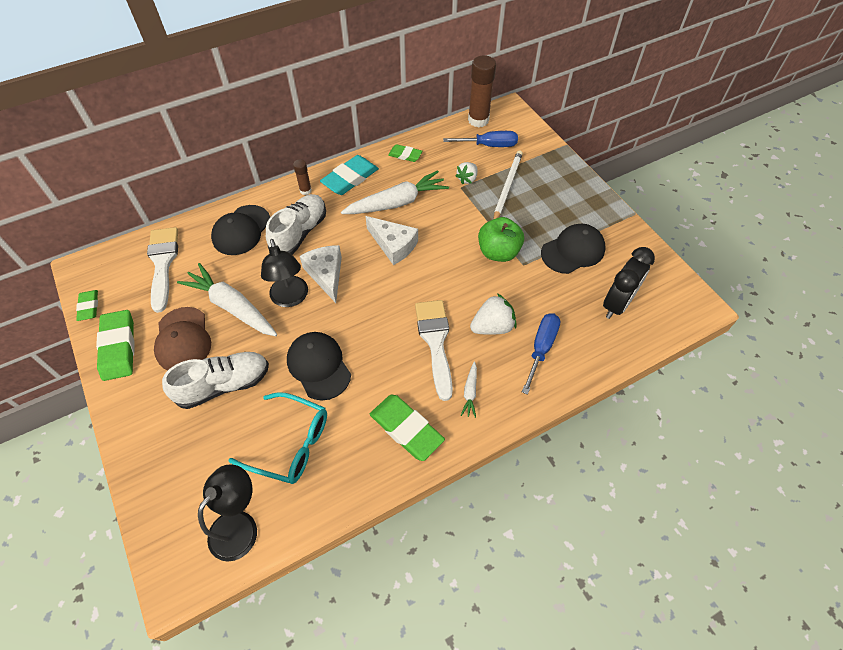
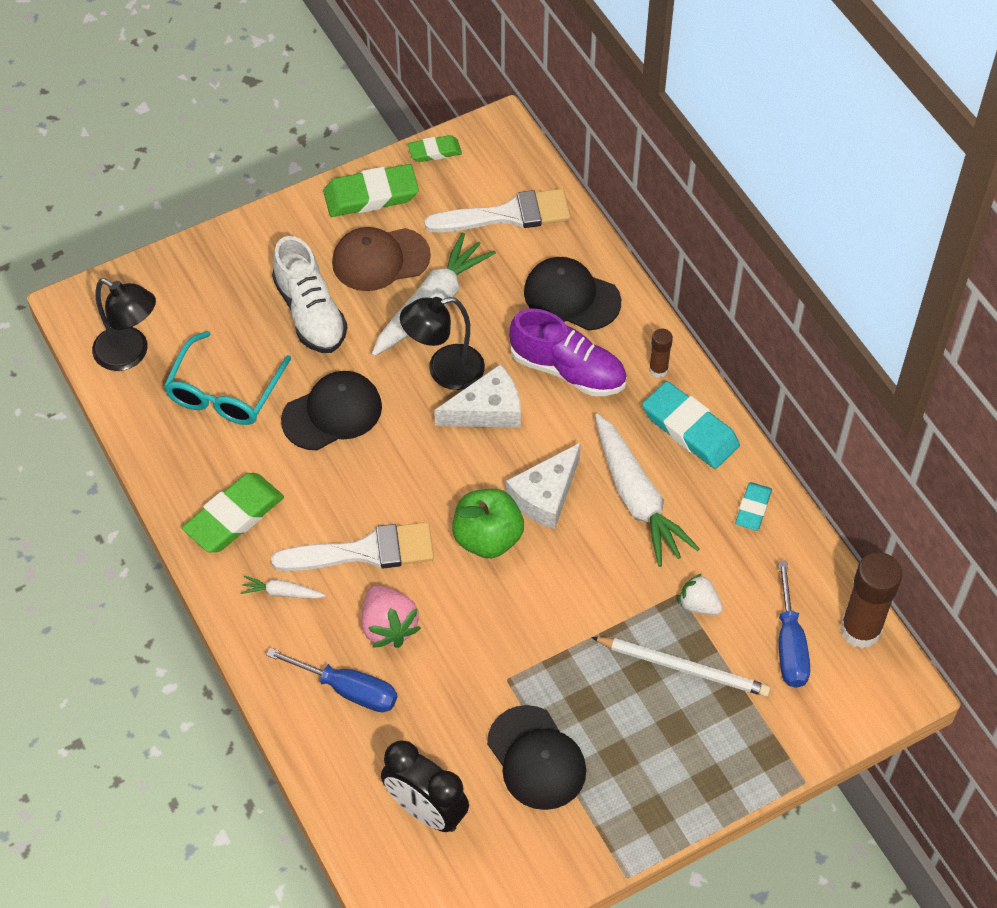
camera: 90 degrees right, 0 degrees up
(300, 233) = (568, 370): white shoe -> purple shoe
(405, 155) = (753, 508): green eraser -> turquoise eraser
(492, 327) = (388, 626): white strawberry -> pink strawberry
(498, 252) = (532, 644): green apple -> green apple (487, 538)

